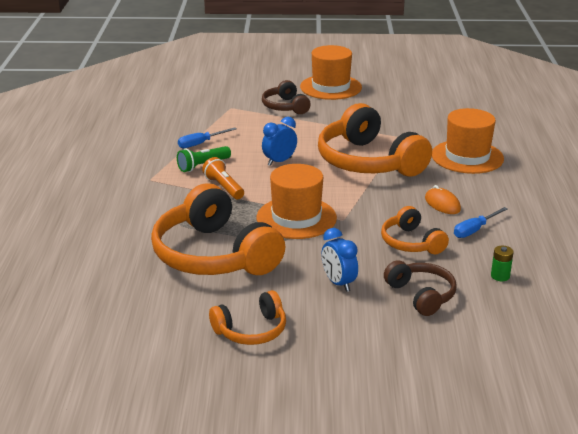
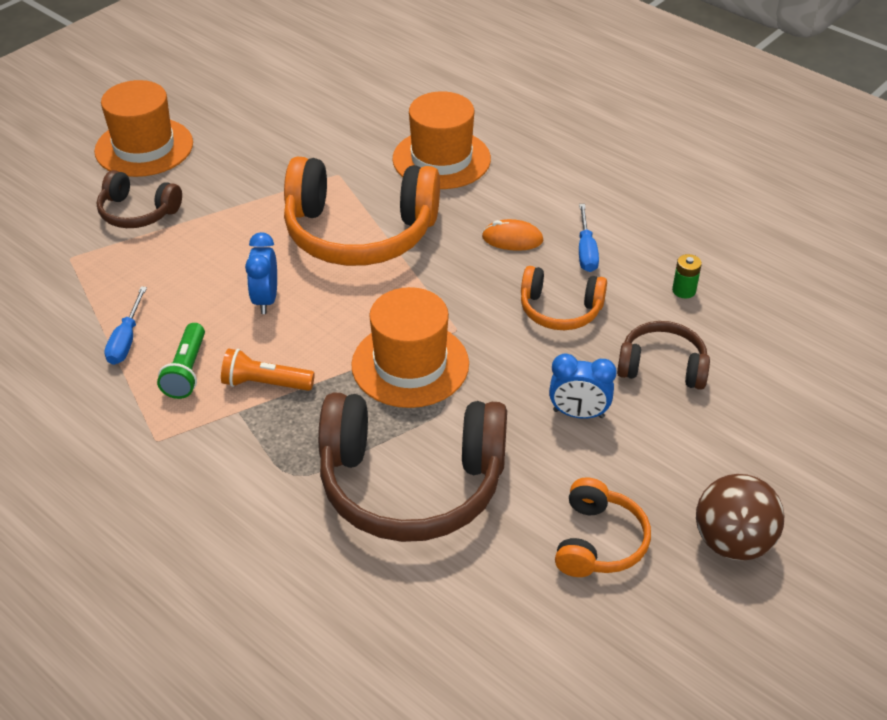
camera: 50 degrees left, 15 degrees up
(214, 255) = (411, 483): orange headphones -> brown headphones
(314, 379) = (732, 542): none -> brown ball

